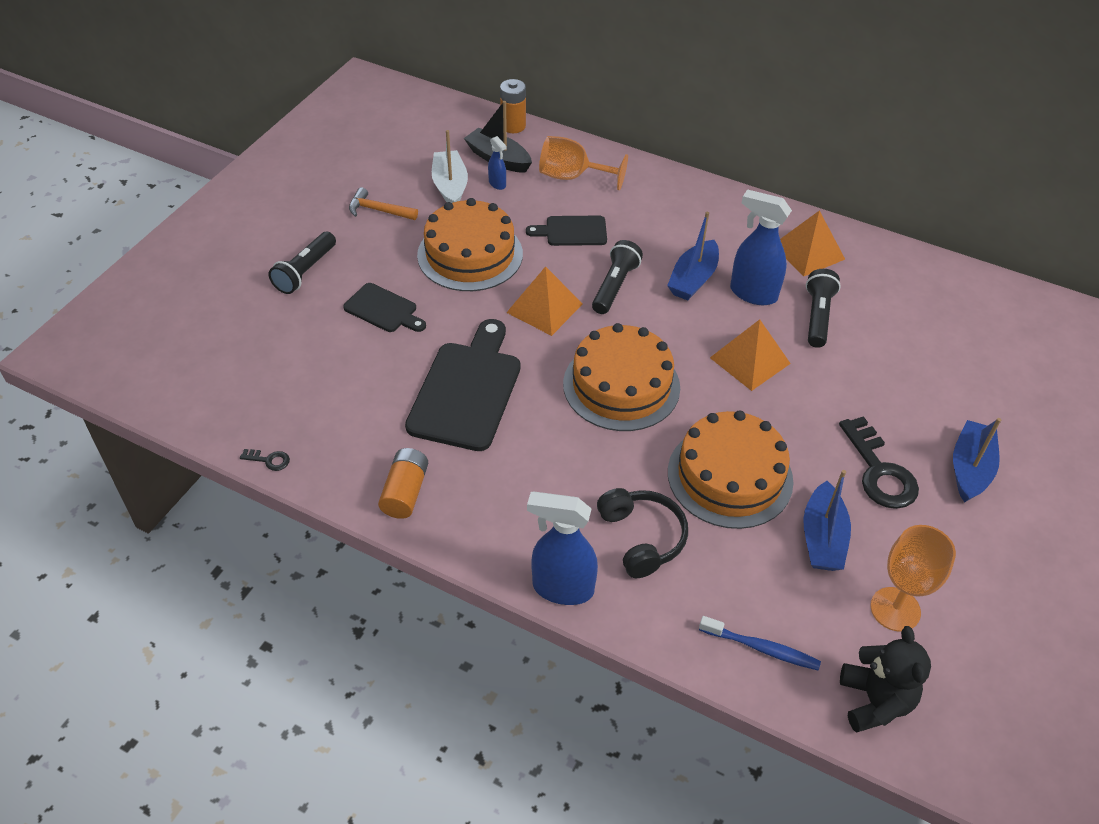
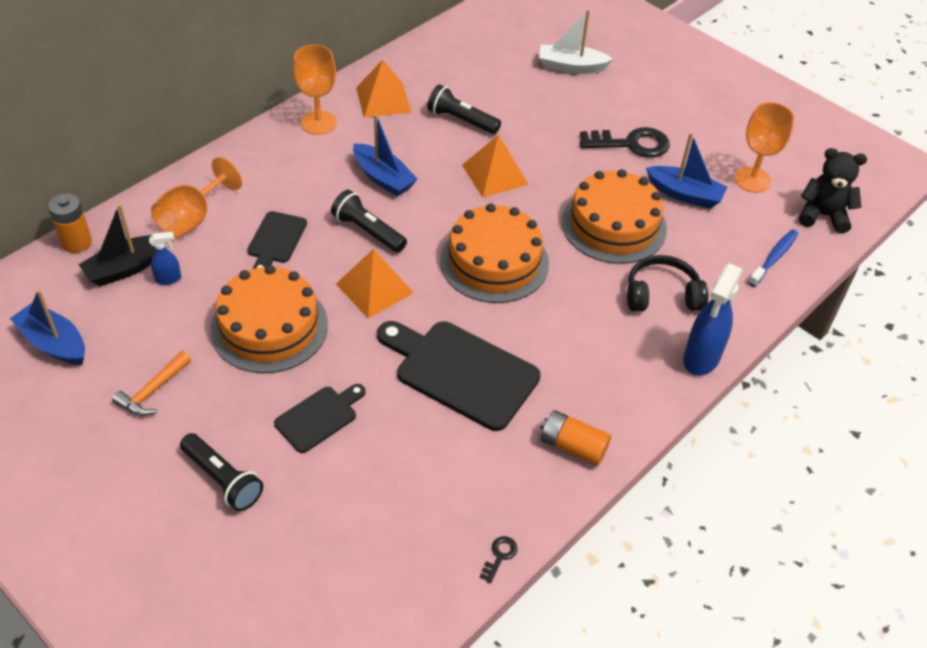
camera: 75 degrees left, 0 degrees up
(450, 186) = (148, 319): white boat -> white boat (571, 67)
(742, 217) = (318, 123): none -> orange goblet
(752, 293) = (418, 148): blue spray bottle -> none
(970, 469) = (641, 100): blue boat -> blue boat (54, 343)

